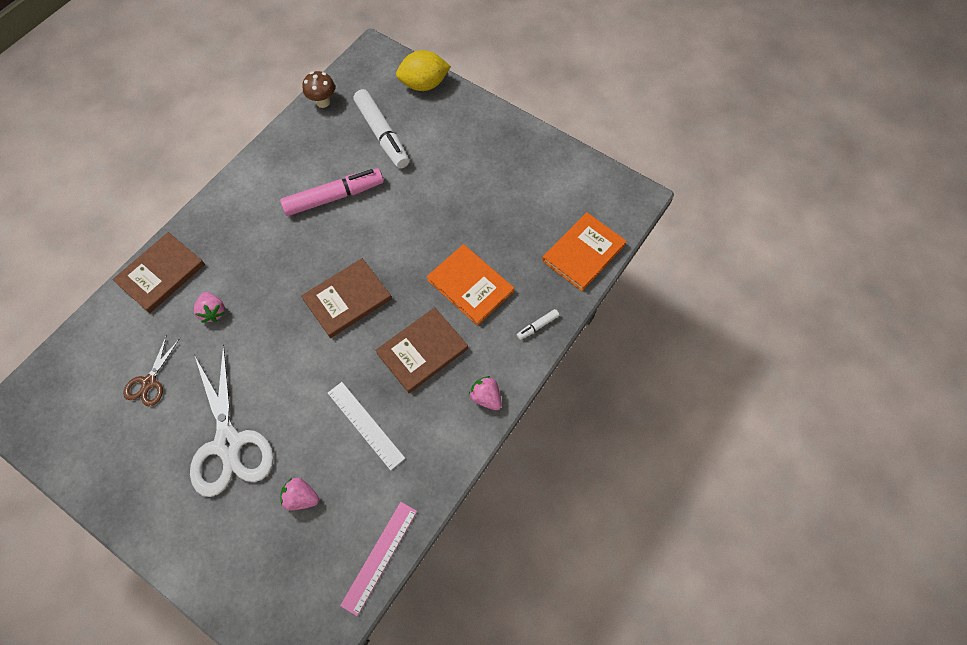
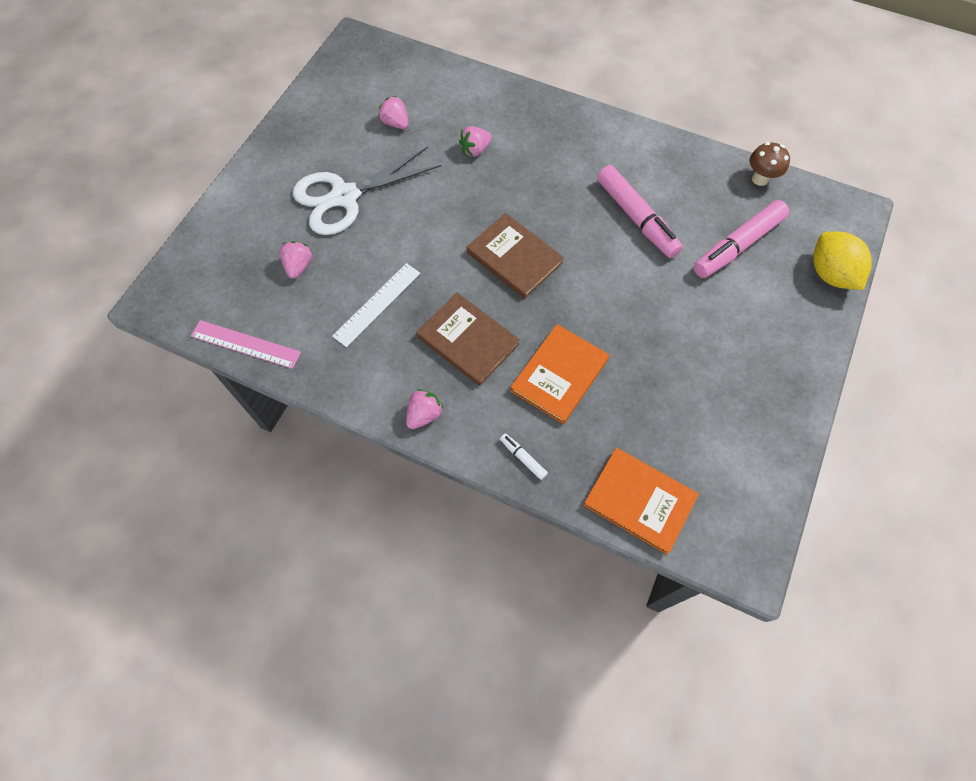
camera: 80 degrees right, 0 degrees up
(149, 382) = (395, 123): brown scissors -> pink strawberry
(161, 274) = (506, 100): brown book -> none
(382, 134) = (737, 246): white marker -> pink marker

